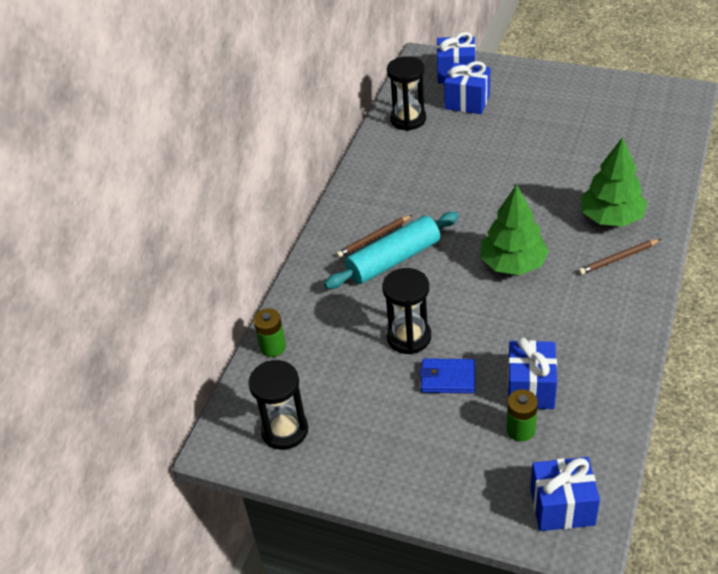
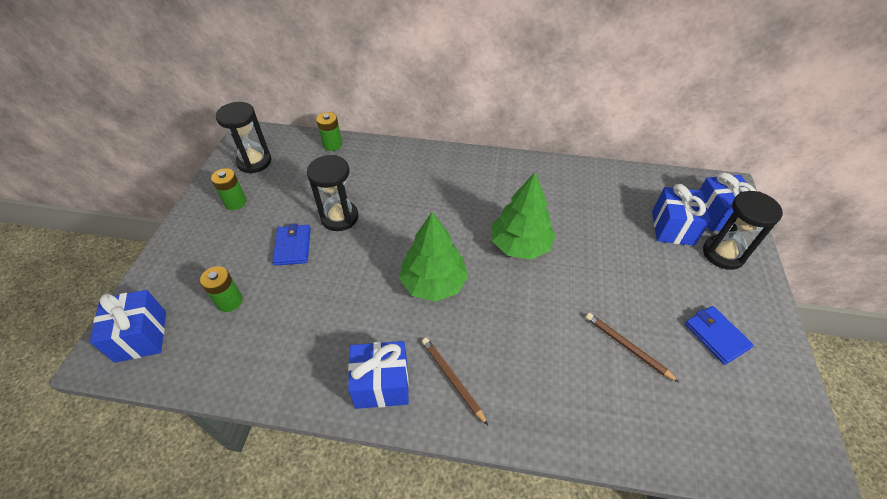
camera: 75 degrees right, 5 degrees up
(361, 443) = (235, 202): none -> green battery
(374, 238) = (454, 183): brown pencil -> brown pencil (627, 347)
(393, 260) = (429, 198): turquoise rolling pin -> none
(408, 119) = (623, 187): black hourglass -> black hourglass (723, 254)
(530, 388) = (275, 306): blue gift -> blue gift (382, 384)
(582, 106) = (716, 336): none -> blue wallet
(611, 217) = (519, 371): green tree -> green tree (520, 245)

